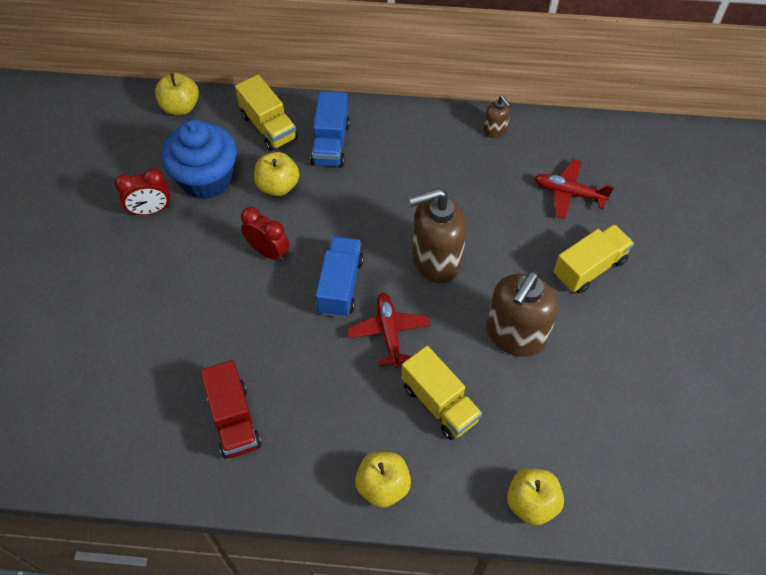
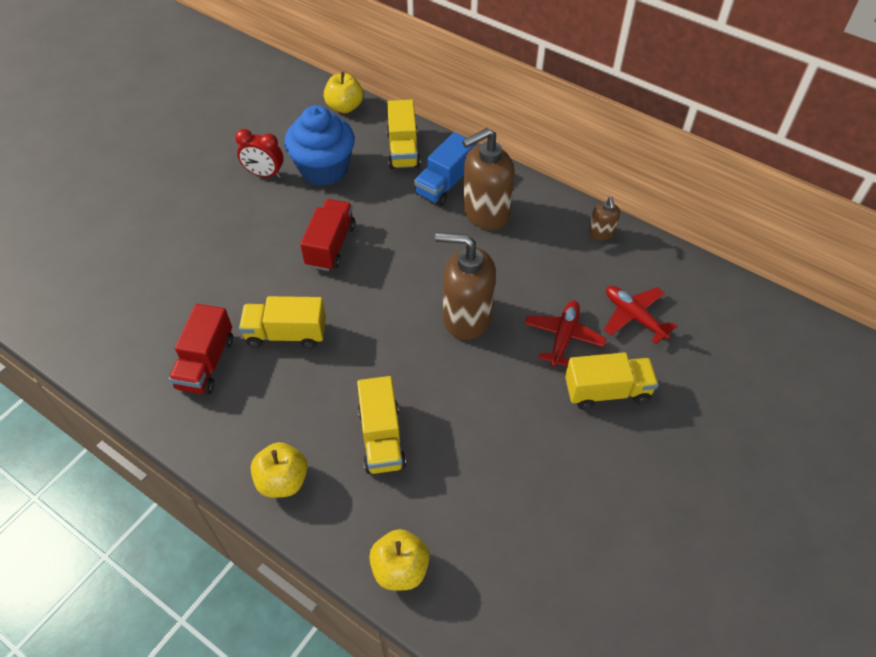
camera: 30 degrees right, 5 degrees down
(268, 251) = (331, 246): red clock -> red truck
(278, 186) = (376, 198): yellow apple -> none
(288, 354) = (286, 334): none -> yellow truck
(340, 286) = (369, 300): blue truck -> none
(389, 332) = (382, 357): red plane -> red plane (563, 337)
(515, 335) = (493, 415): brown soap dispenser -> brown soap dispenser (485, 213)

